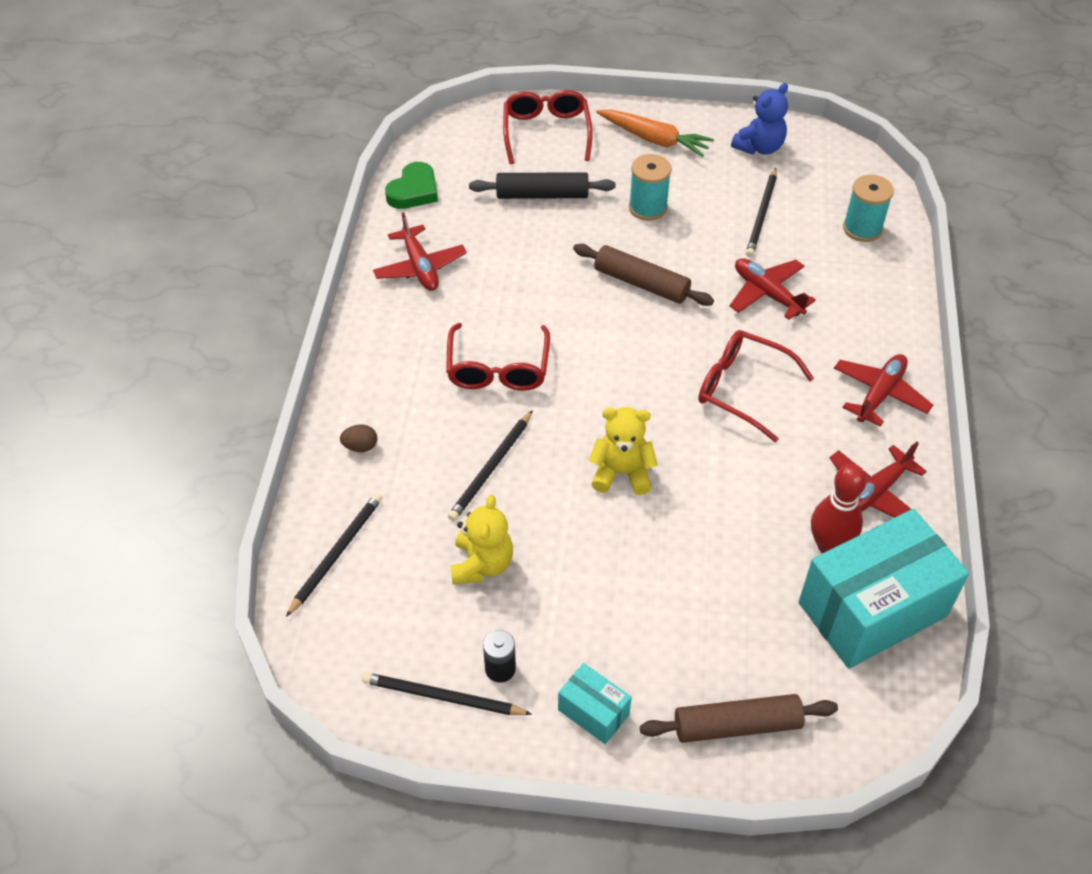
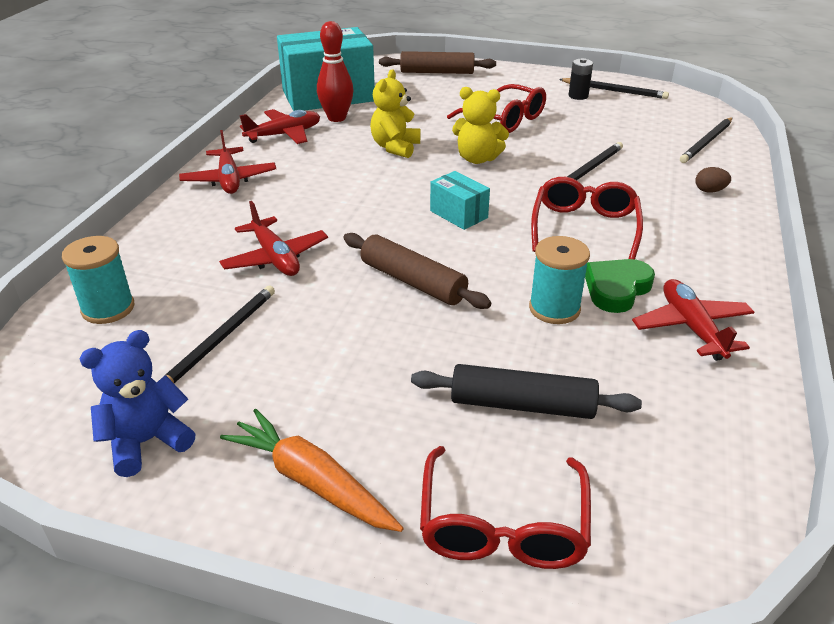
camera: 170 degrees left, 15 degrees down
(414, 191) = (731, 437): green heart -> green heart (616, 289)
(482, 564) = (593, 130): yellow teddy bear -> yellow teddy bear (395, 147)
(593, 712) = (520, 81): turquoise box -> turquoise box (458, 214)
(648, 207) = (370, 367): turquoise spool -> turquoise spool (554, 309)
(743, 389) = (349, 193): red glasses -> red glasses (504, 119)
(879, 394) = (229, 179): red plane -> red plane turned 60 degrees counterclockwise

